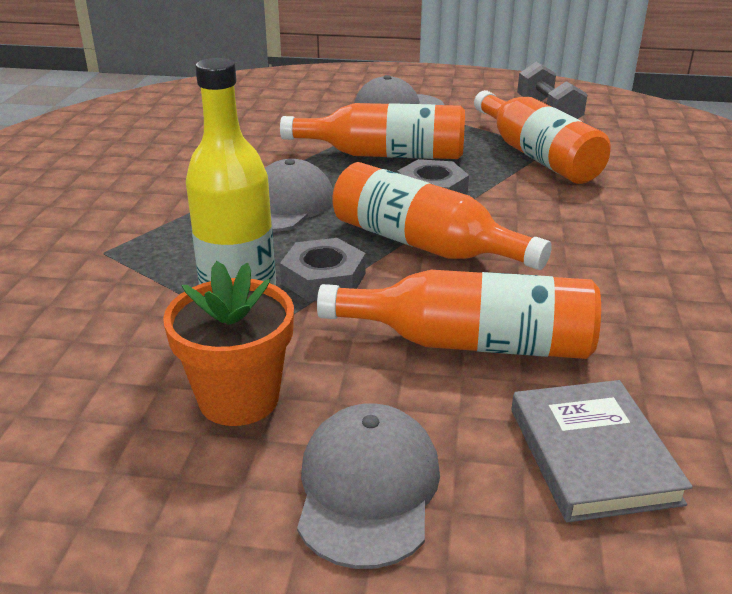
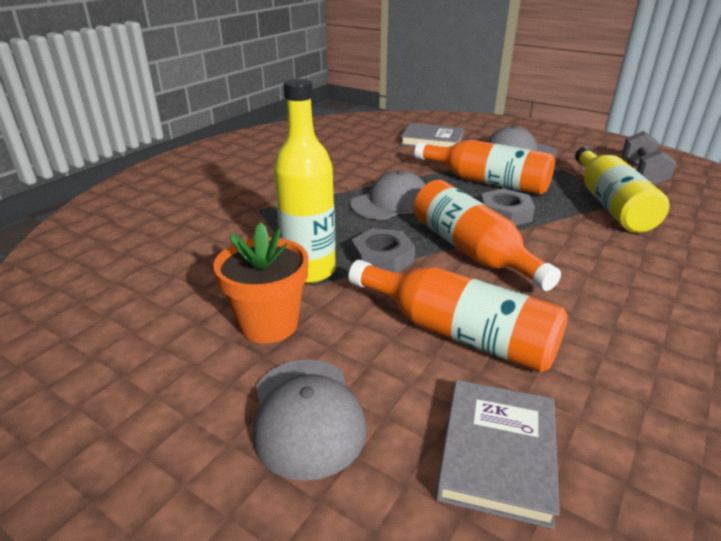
camera: 25 degrees right, 0 degrees up
(279, 111) = (432, 140): none -> grey book
(368, 488) = (306, 416): grey cap -> grey cap turned 135 degrees clockwise
(537, 156) = (610, 204): orange bottle -> yellow bottle

